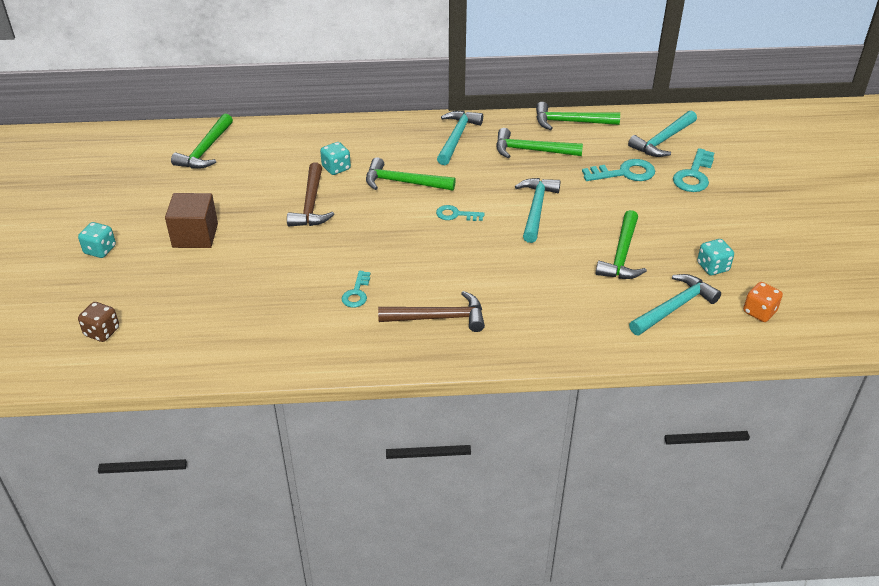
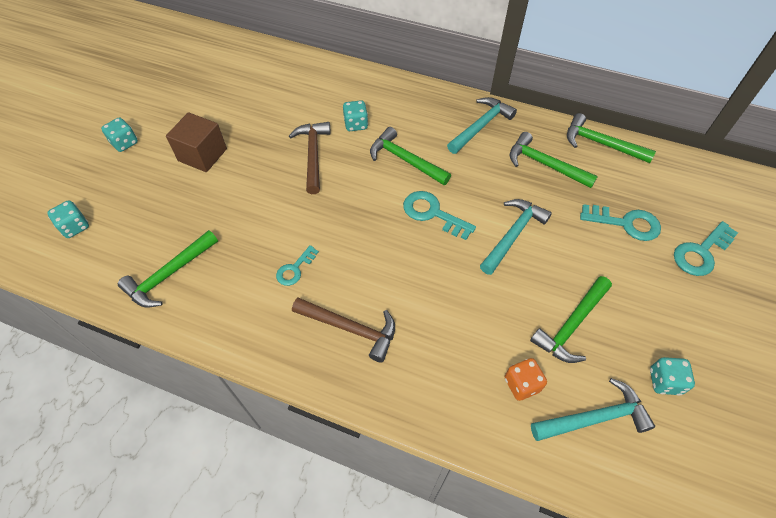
camera: 25 degrees right, 15 degrees up
(102, 332) = (75, 227): brown dice -> turquoise dice
(206, 150) = (262, 70): green hammer -> green hammer (169, 274)
(311, 204) = (313, 155): brown hammer -> brown hammer turned 150 degrees clockwise
(455, 214) = (432, 213): turquoise key -> turquoise key, size x1.60
(663, 140) = (688, 197): turquoise hammer -> none
(759, 312) = (690, 467): orange dice -> orange dice (521, 384)

